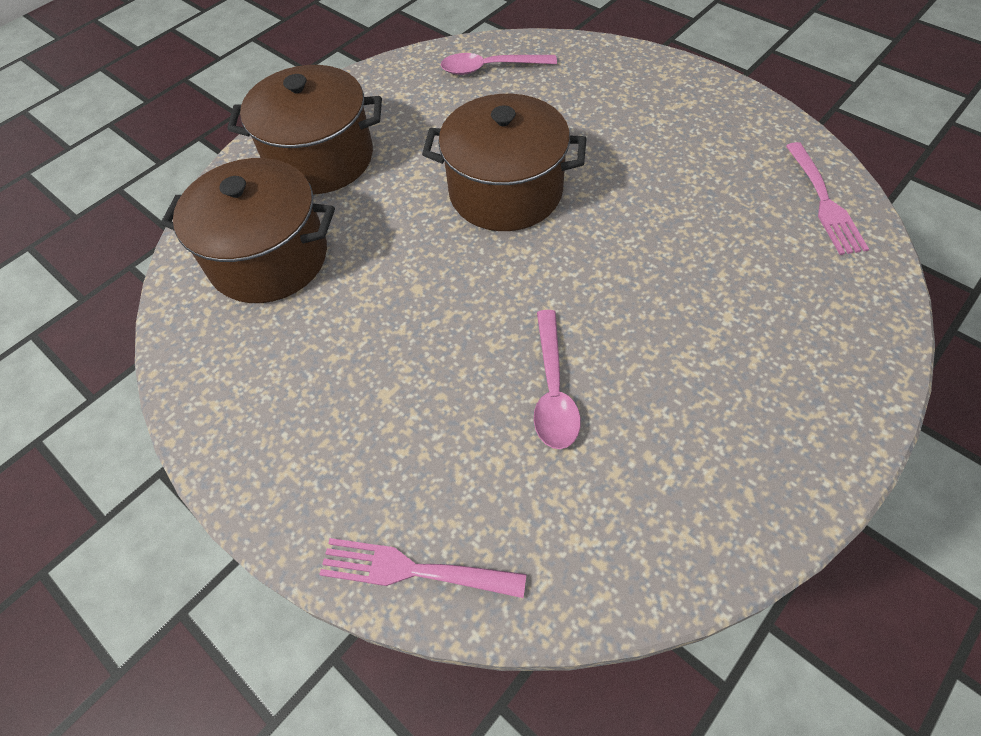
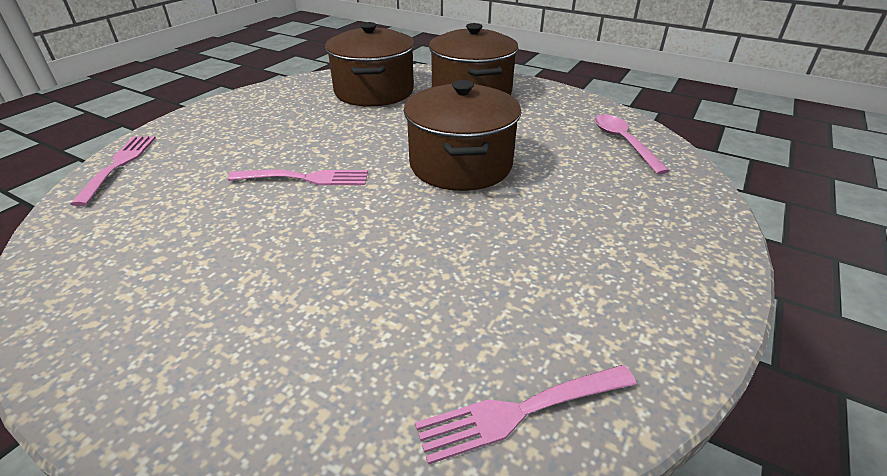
camera: 75 degrees right, 20 degrees down
(504, 331) = (305, 178): none -> pink fork
(553, 390) = (241, 205): pink spoon -> none

